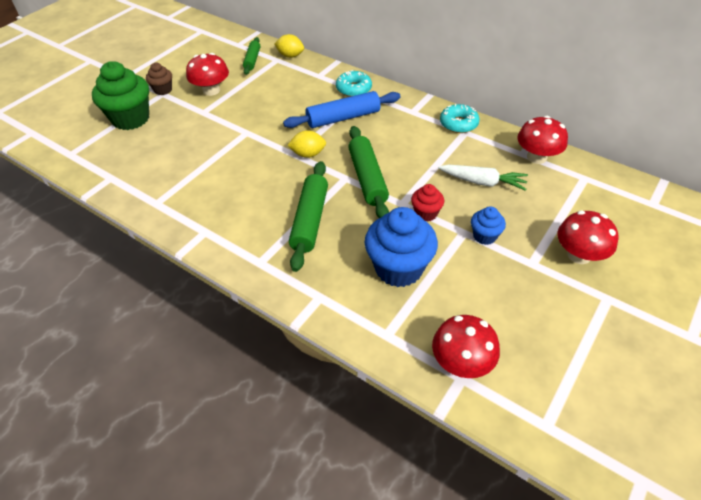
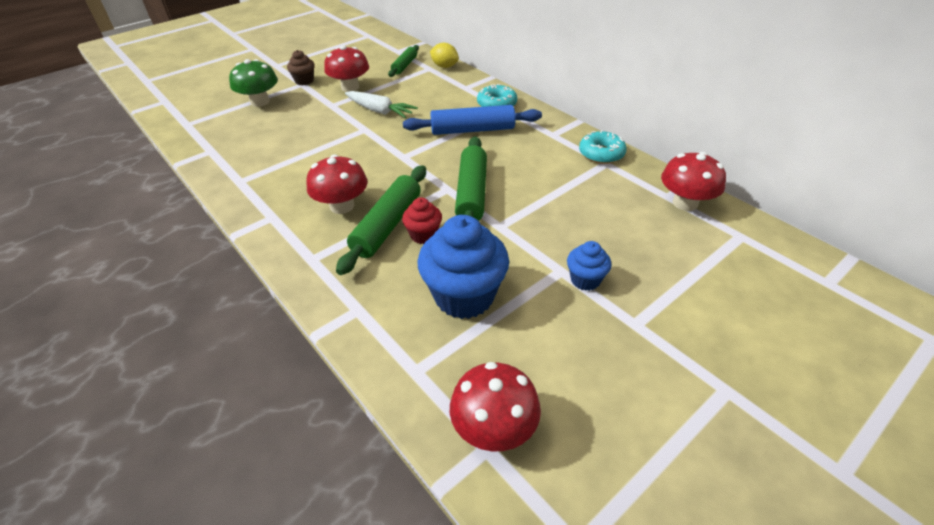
camera: 15 degrees right, 5 degrees down
(131, 119) = (260, 102): green cupcake -> green mushroom
(308, 154) = (418, 159): yellow lemon -> none
(426, 213) = (523, 241): red cupcake -> red cupcake (423, 235)
(482, 182) = (606, 219): white carrot -> white carrot (380, 111)
(579, 255) = (703, 326): red mushroom -> red mushroom (342, 206)

